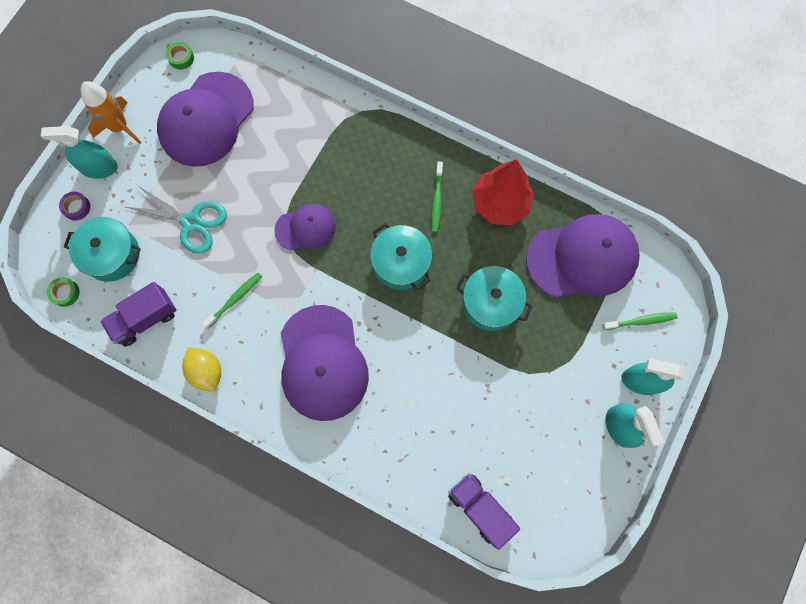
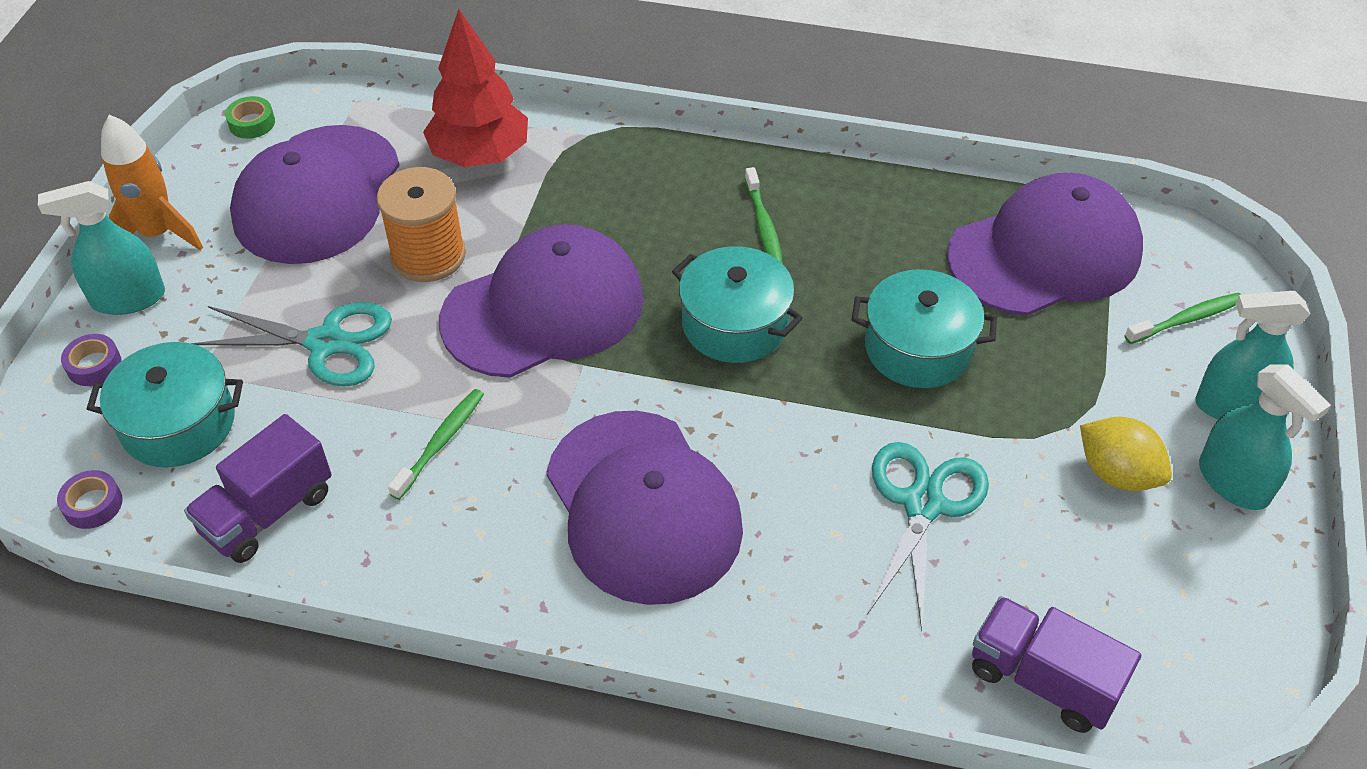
camera: 15 degrees left, 25 degrees down
(65, 293) = (93, 504): green tape -> purple tape
(206, 371) = (415, 572): yellow lemon -> yellow lemon (1117, 473)
(255, 177) = (428, 255): none -> orange spool
(305, 228) = (543, 309): purple cap -> purple cap, size x1.81
(459, 398) = (923, 504): none -> turquoise scissors
(500, 203) = (873, 209): red tree -> red tree (480, 155)

